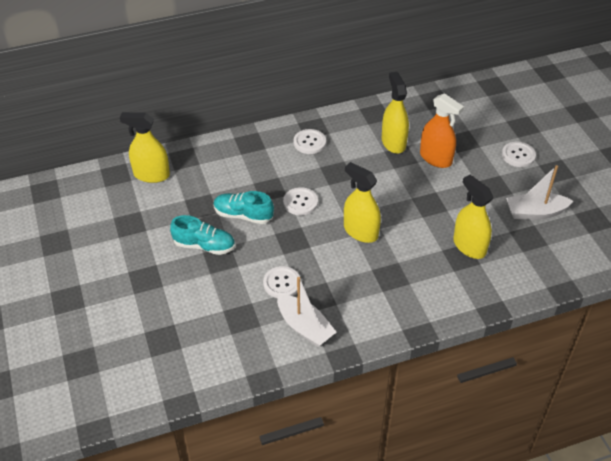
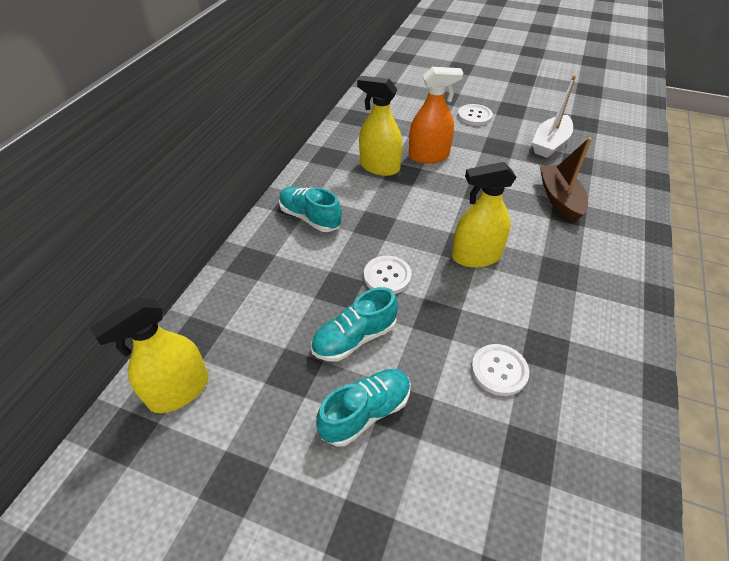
camera: 50 degrees left, 0 degrees up
(305, 327) = (589, 393): white boat -> none
(309, 142) = (310, 218): white button -> turquoise shoe
(469, 246) = (559, 199): yellow spray bottle -> brown boat

